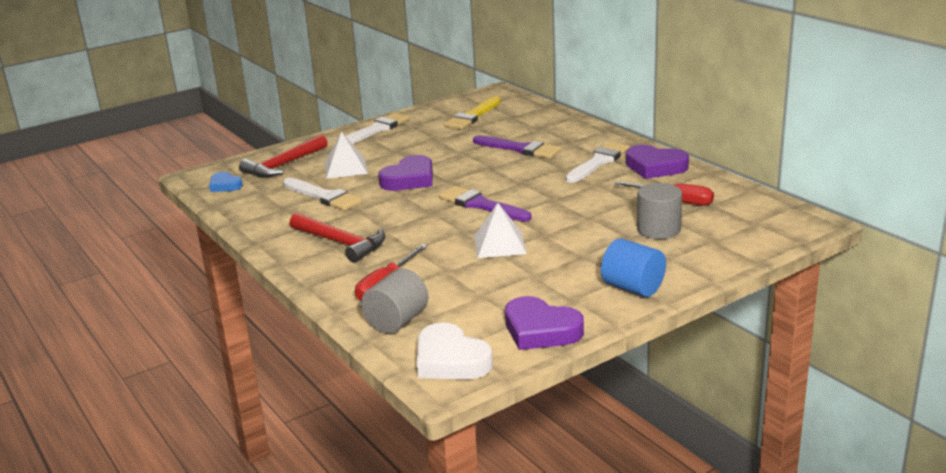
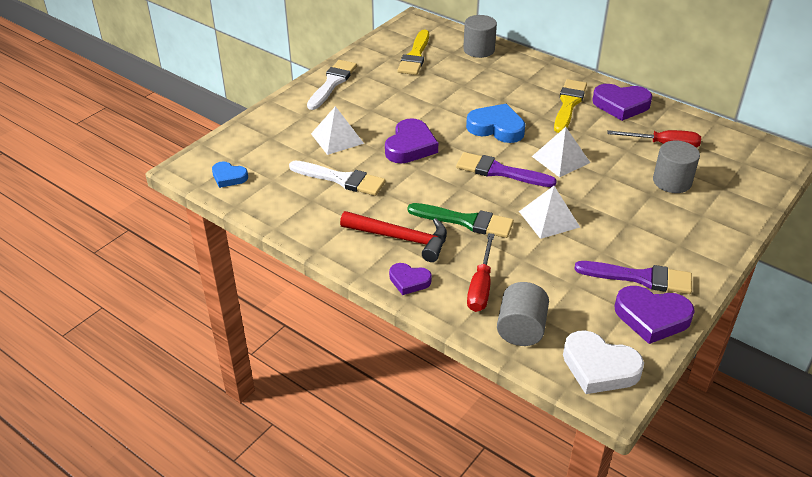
camera: 20 degrees left, 15 degrees up
(283, 165) = (271, 141): red hammer -> none
(321, 273) = (409, 281): none -> purple heart
(414, 237) = (466, 221): none -> green brush
(507, 173) = (496, 128): none -> blue heart
(520, 149) = (488, 95): purple brush -> purple brush (640, 278)
(541, 116) = (479, 50): none -> grey cylinder
(552, 202) = (560, 159): none -> white pyramid
(598, 162) = (568, 104): white brush -> yellow brush
(633, 288) = (695, 254): blue cylinder -> none

